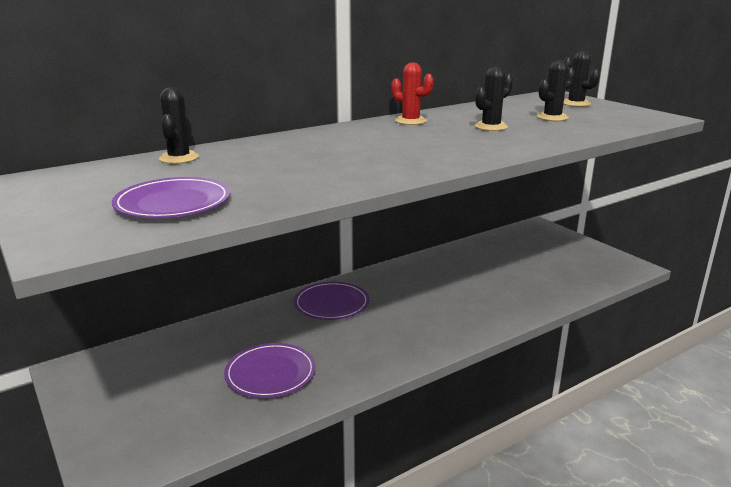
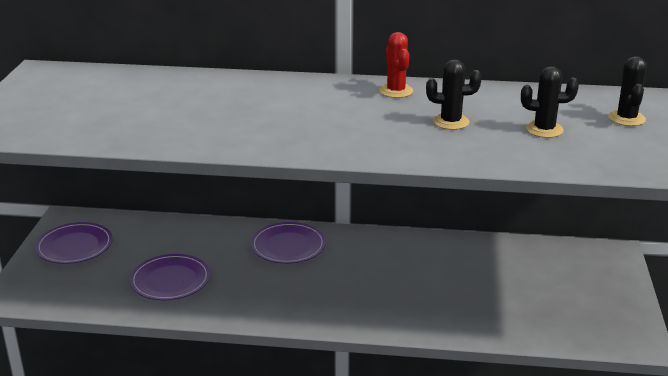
camera: 40 degrees right, 5 degrees up
(173, 203) = (77, 120): purple plate -> purple plate (74, 246)
(179, 158) = (151, 78): black cactus -> none

